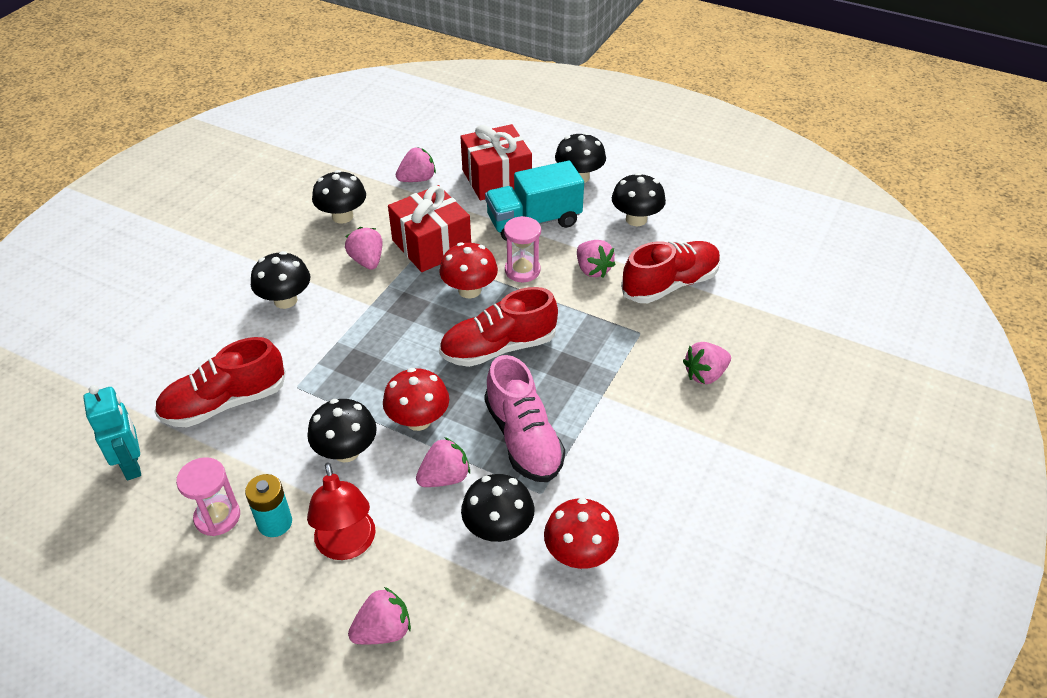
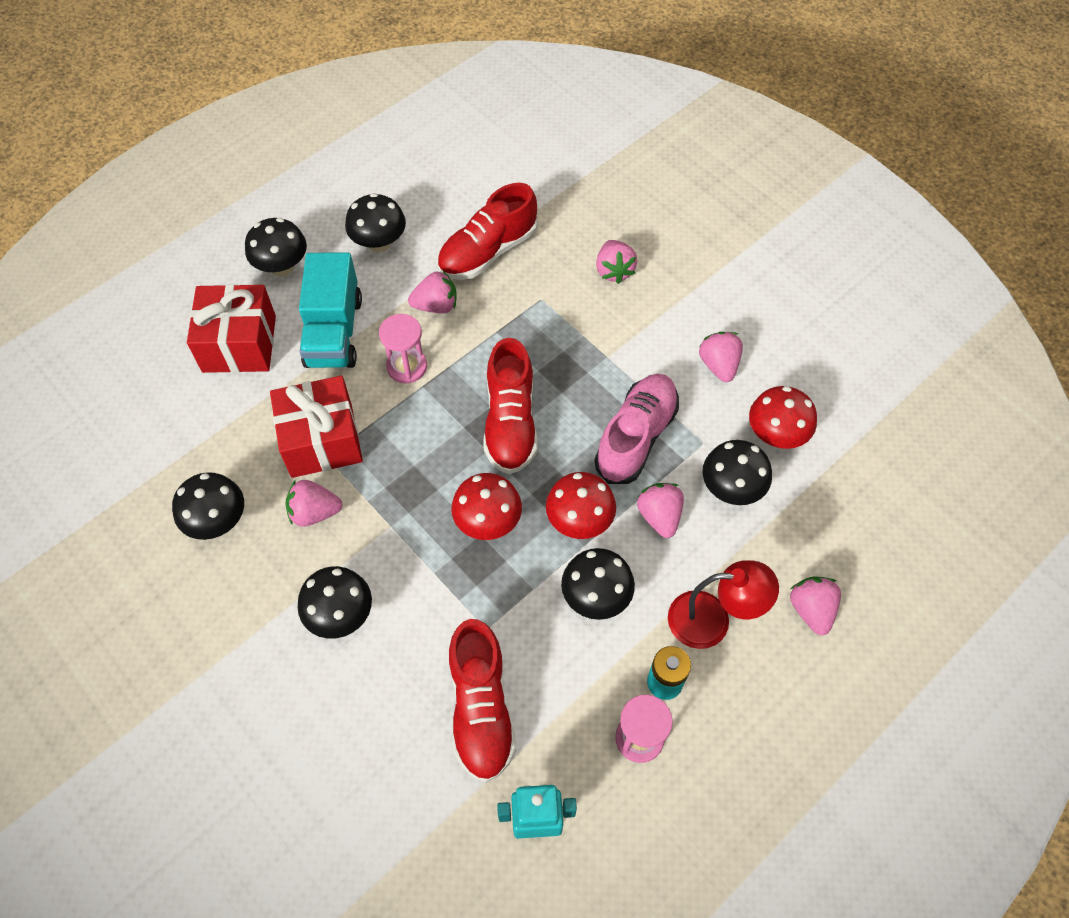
camera: 70 degrees left, 15 degrees up
(417, 179) = (192, 423): pink strawberry -> pink strawberry (719, 365)
(469, 290) = (413, 424): red mushroom -> red mushroom (488, 521)
(523, 438) = (636, 437): pink shoe -> pink shoe turned 60 degrees counterclockwise
(670, 284) = (488, 251): red shoe -> red shoe turned 120 degrees counterclockwise

